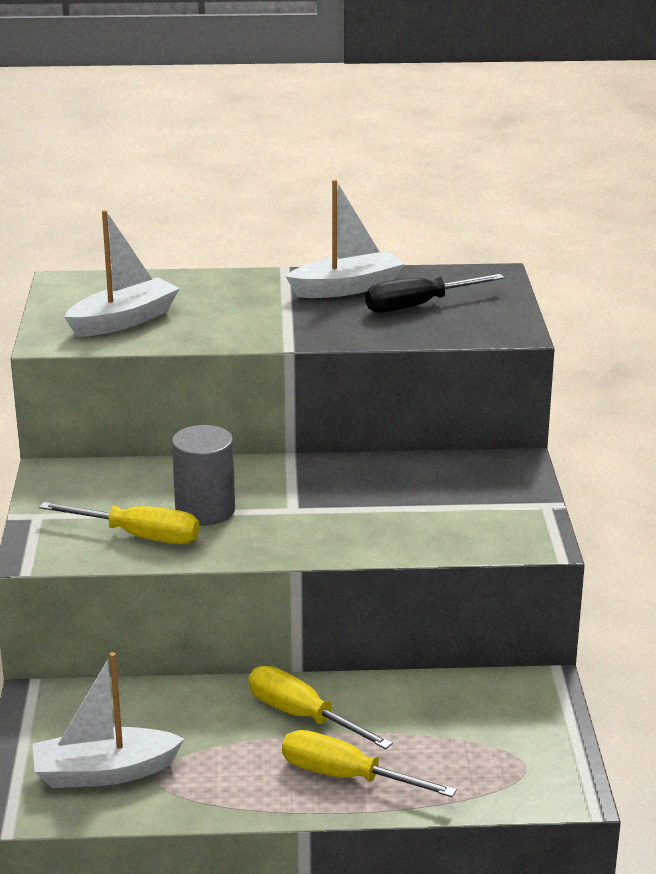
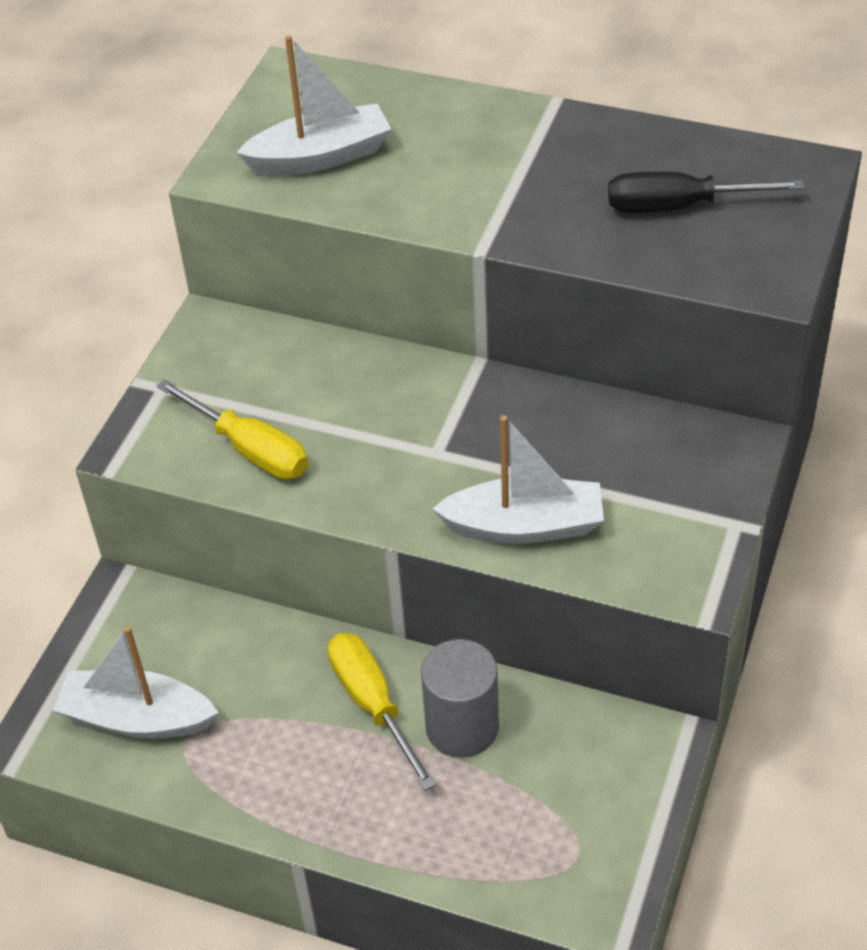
camera: 25 degrees right, 20 degrees up
(205, 510) = (339, 428): grey cylinder -> grey cylinder (462, 727)
(346, 776) = (375, 805): yellow screwdriver -> none
(347, 288) = (610, 154): white boat -> white boat (524, 526)

